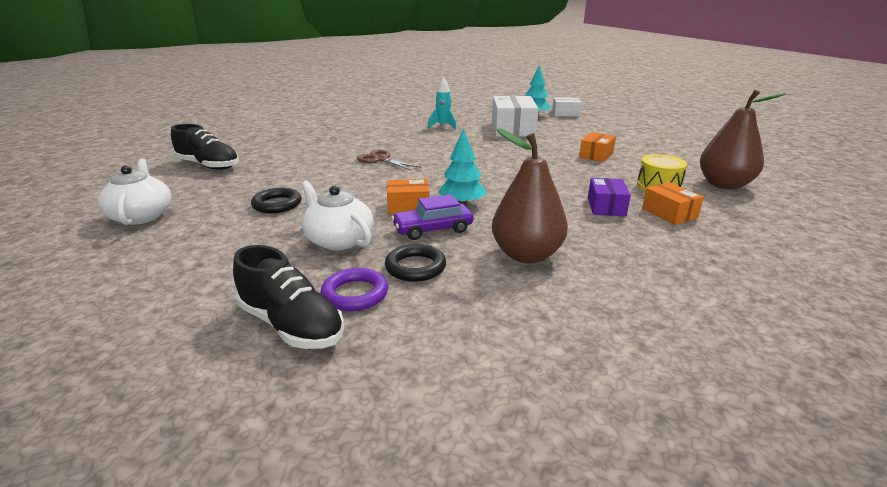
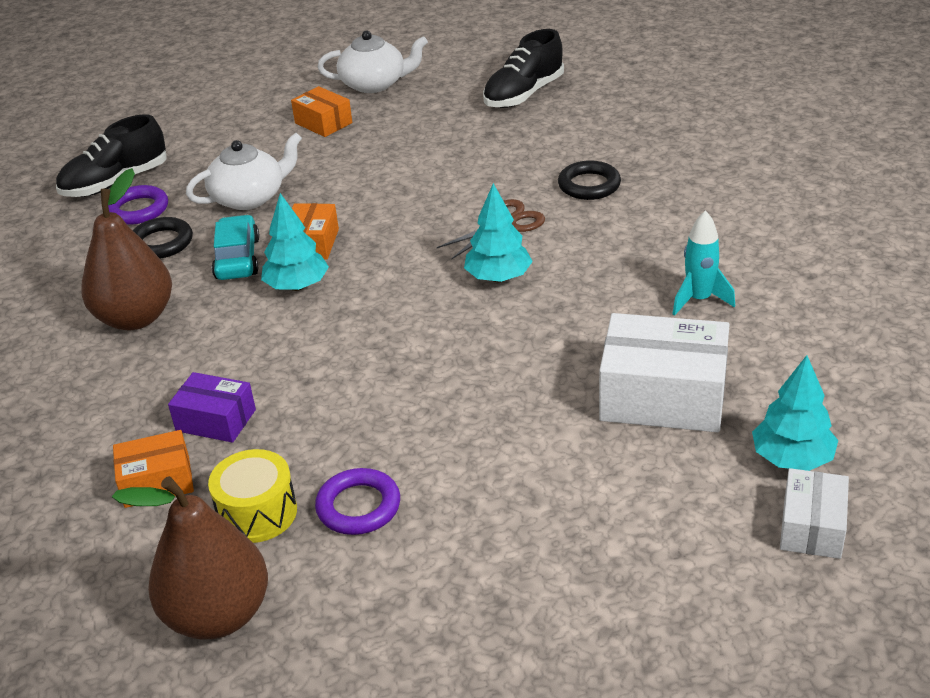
camera: 105 degrees right, 10 degrees up
(277, 204) = (366, 154): black ring -> black ring (589, 185)
(433, 229) = (237, 258): purple car -> turquoise car
(436, 157) = (498, 278): none -> turquoise tree
(596, 155) = (449, 482): orange box -> orange box (323, 123)
(629, 168) = (358, 506): none -> purple ring

